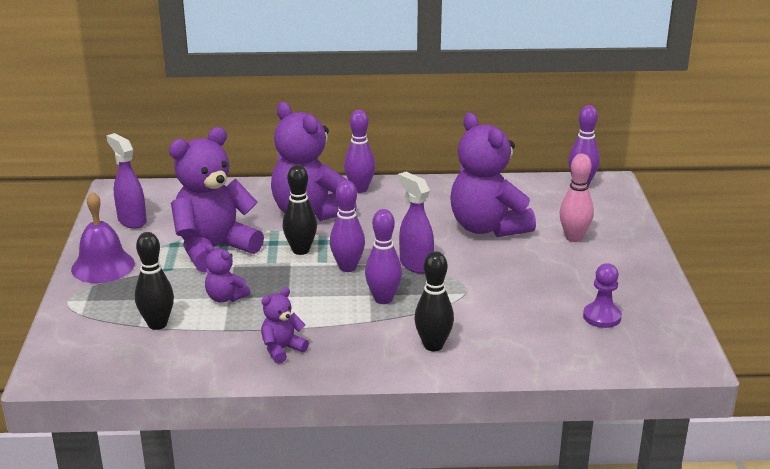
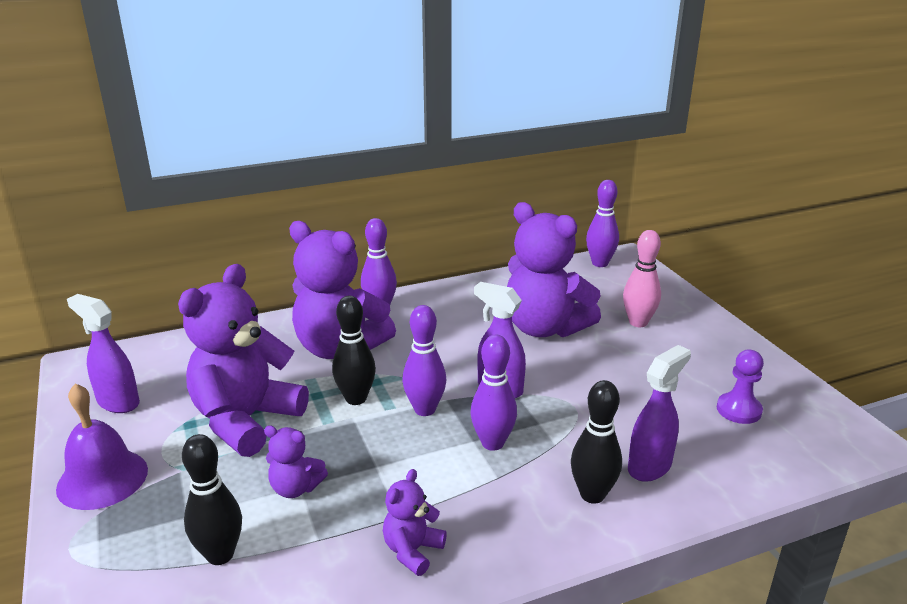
camera: 20 degrees left, 0 degrees up
(492, 338) = (650, 466): none -> purple spray bottle

